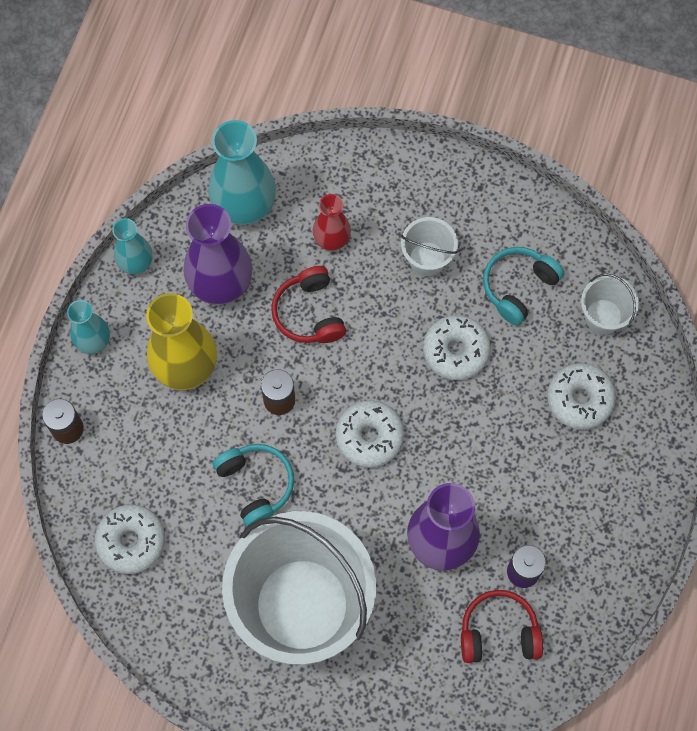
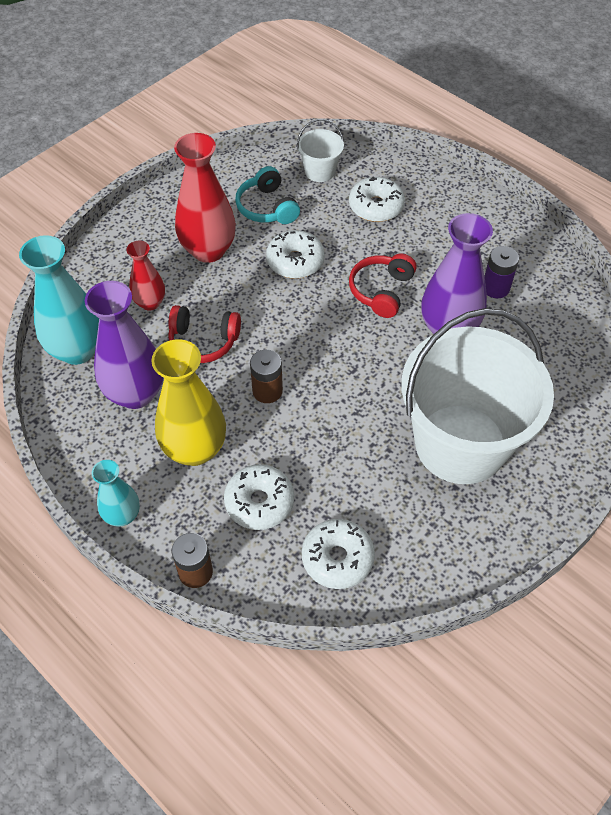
camera: 65 degrees left, 15 degrees down
(136, 263) = (70, 451): turquoise vase -> none
(256, 485) = (334, 437): turquoise headphones -> none
(369, 437) = (335, 341): white donut -> white donut (259, 502)
(427, 259) = (208, 250): white bucket -> red vase
(498, 632) = (539, 320): red headphones -> red headphones (381, 291)

